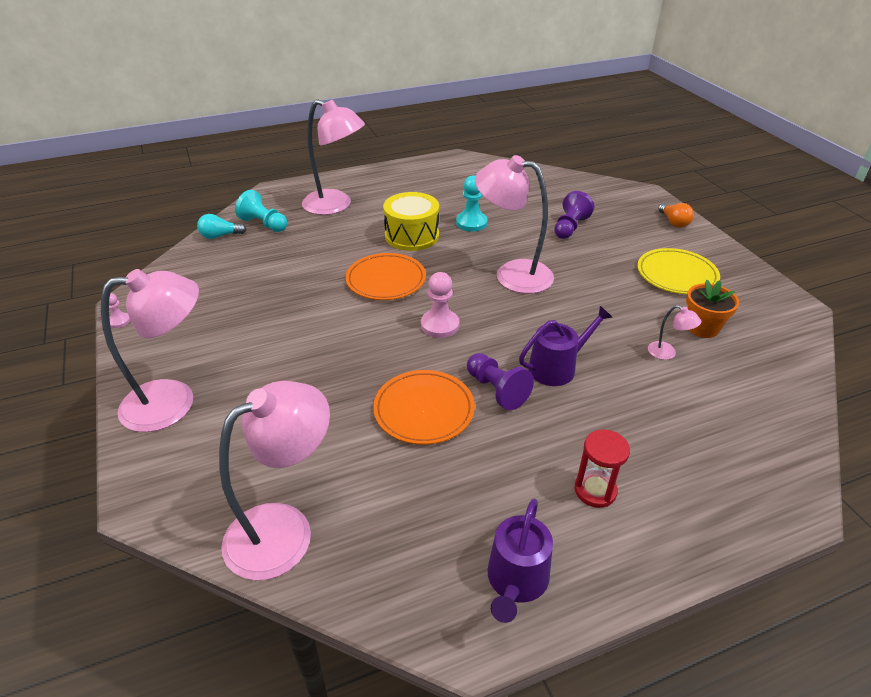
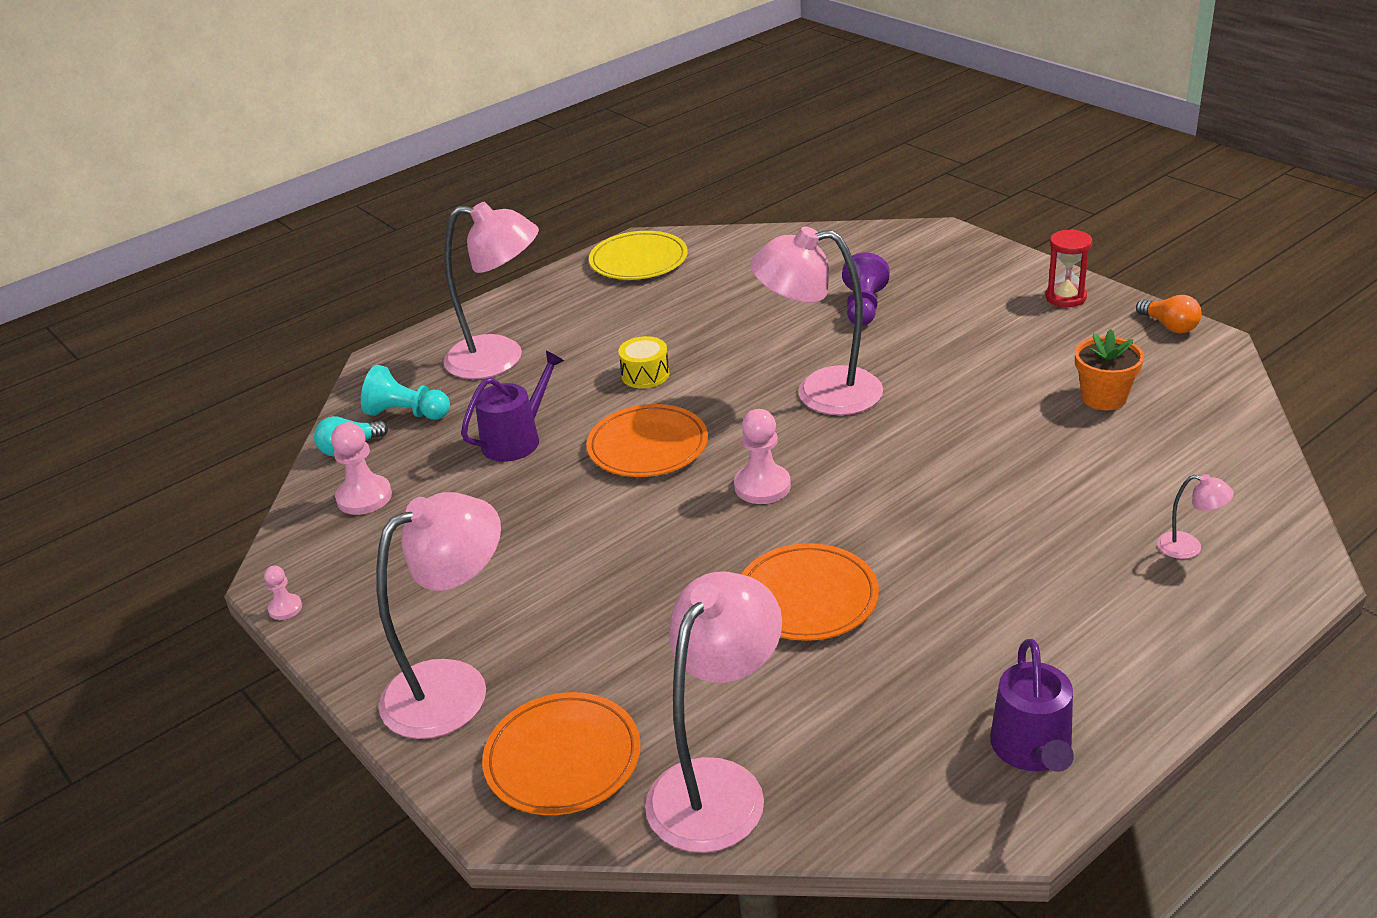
camera: 15 degrees left, 5 degrees down
(202, 473) = (563, 758): none -> orange plate
(207, 267) = (364, 497): none -> pink pawn
(412, 236) = (645, 375): yellow drum -> yellow drum, size x0.58
(471, 223) = (721, 335): turquoise pawn -> none
(496, 390) = (886, 546): purple pawn -> none
(557, 367) = (948, 497): purple watering can -> purple watering can (516, 439)
(595, 490) = (1071, 626): red hourglass -> red hourglass (1065, 297)
(667, 353) = (1076, 442): pink lamp -> pink lamp (1189, 547)
(674, 222) = (1000, 266): orange light bulb -> orange light bulb (1169, 326)
(676, 275) = (1039, 337): yellow plate -> yellow plate (638, 260)

